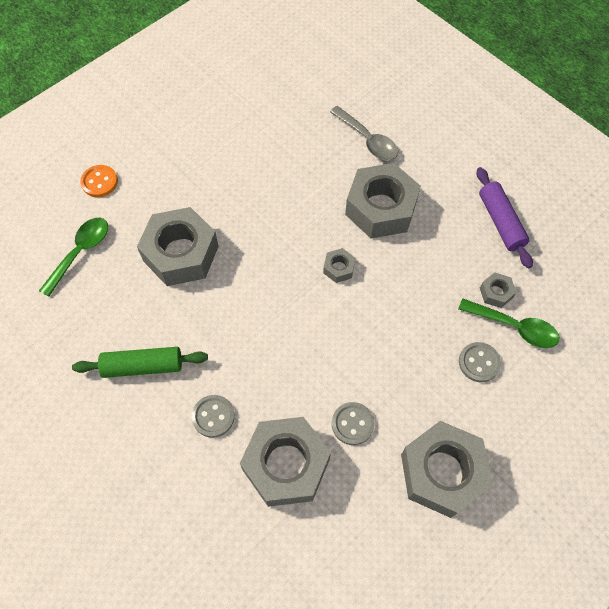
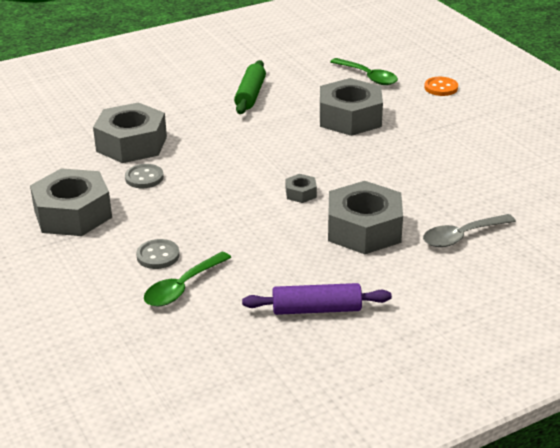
camera: 105 degrees right, 30 degrees down
(213, 416) = (191, 119): grey button -> none
(496, 293) = (228, 284): grey nut -> none

